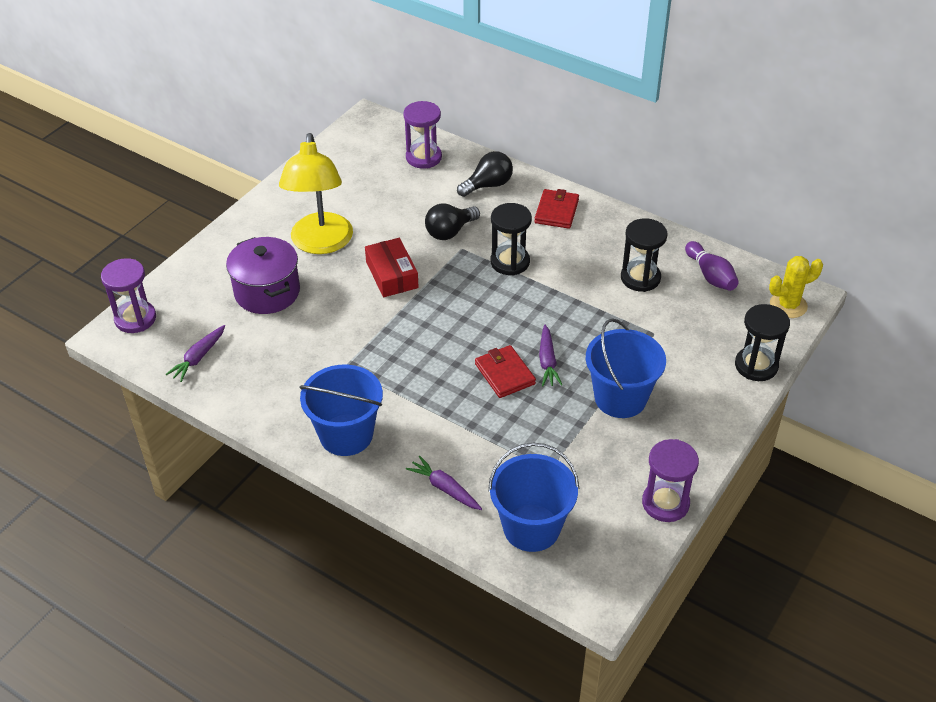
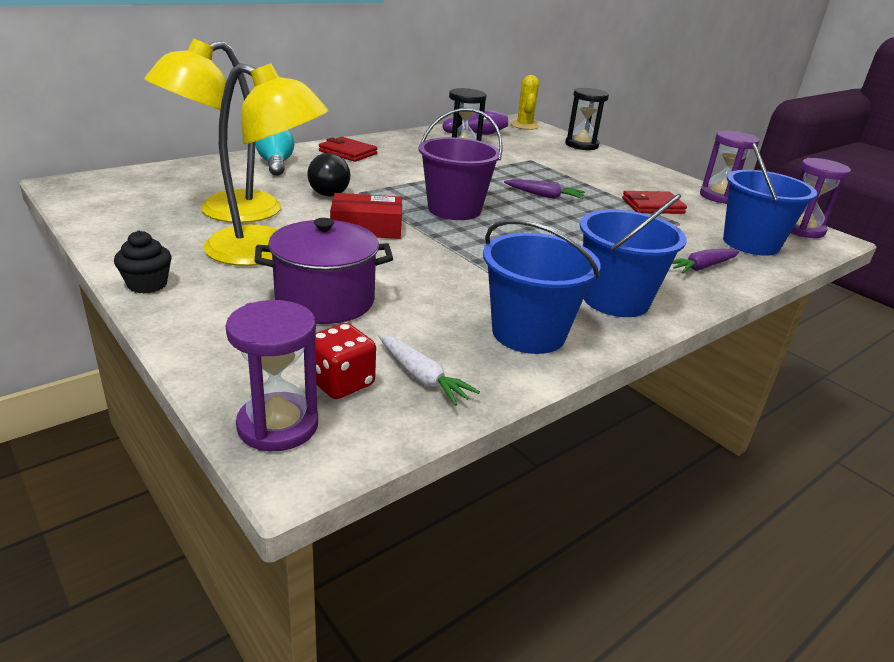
camera: 75 degrees left, 15 degrees down
(180, 328) = (341, 383): none -> red dice
(198, 358) = (421, 377): purple carrot -> white carrot
(248, 217) = (147, 284): none -> black cupcake
(371, 201) = (225, 212): none -> yellow lamp
(423, 157) = (188, 177): purple hourglass -> purple hourglass (802, 229)
(465, 311) = (454, 209): none -> purple bucket
(488, 185) = (276, 164): black light bulb -> turquoise light bulb
(505, 374) = (553, 213): red wallet -> red wallet (652, 206)
(510, 262) = (399, 180): black hourglass -> none
(620, 398) = (600, 184): blue bucket -> blue bucket (528, 333)

